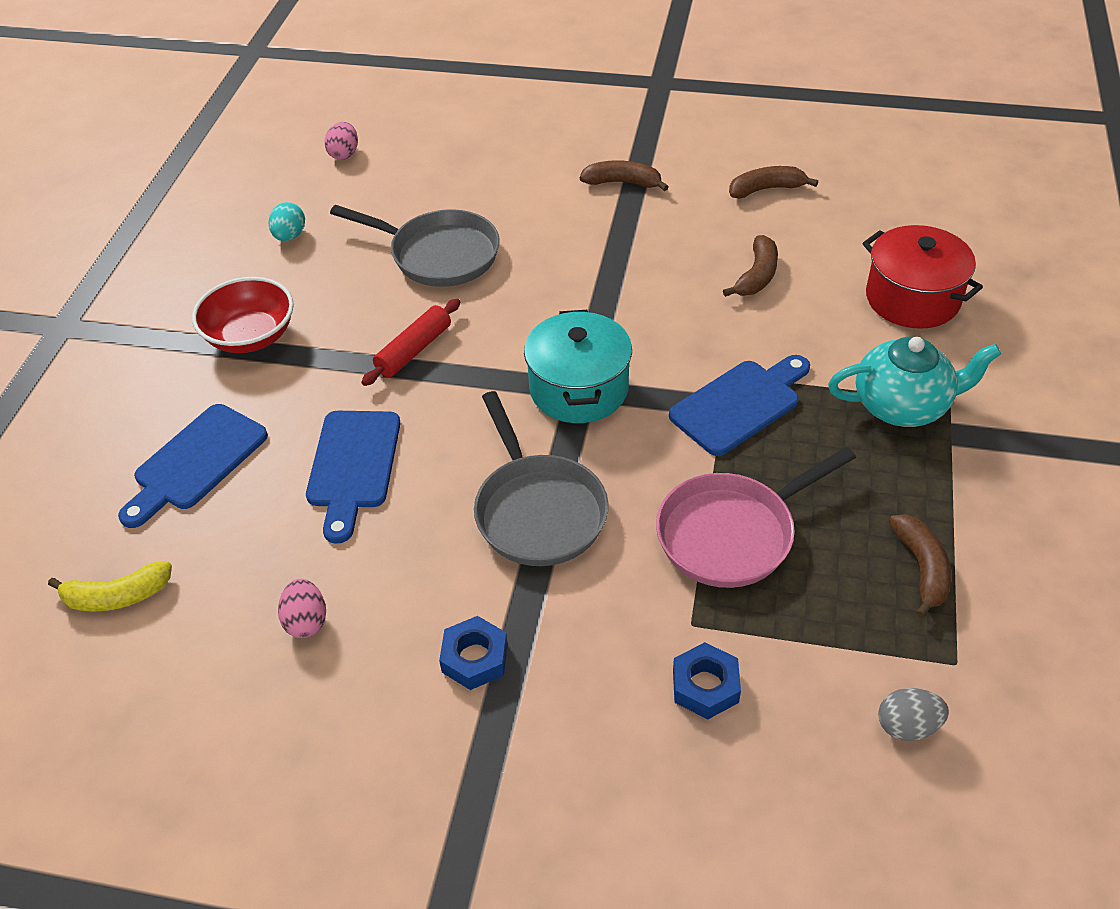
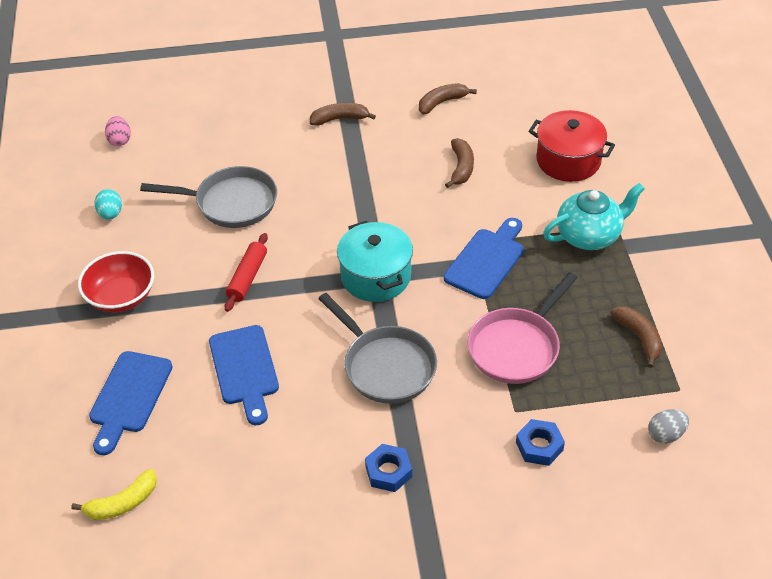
camera: 20 degrees left, 0 degrees up
(306, 621) = (265, 481): pink egg -> none

